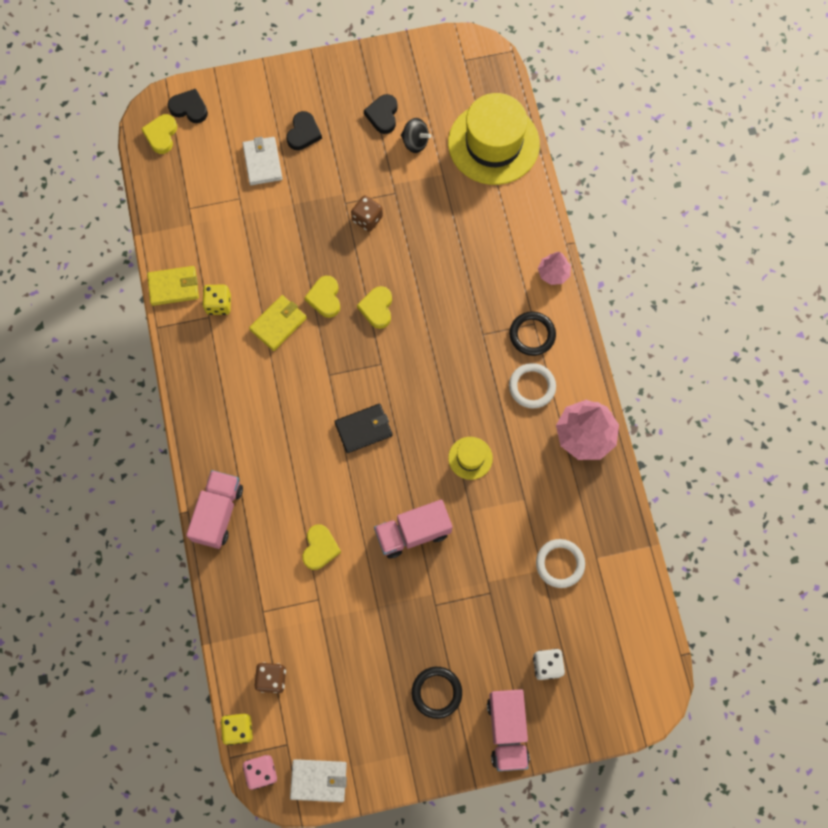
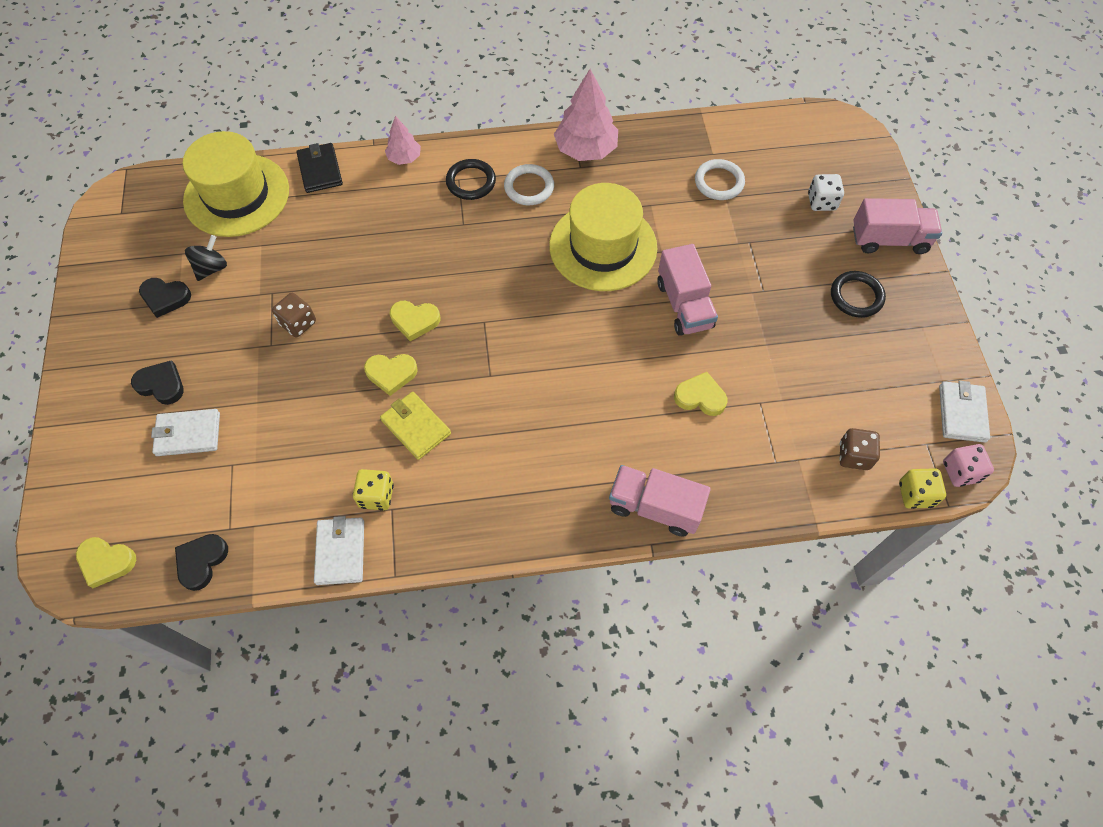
camera: 85 degrees left, 10 degrees down
(174, 287) = (340, 552): yellow wallet -> white wallet
(189, 108) = (77, 523): black heart -> black heart (201, 561)
(363, 429) = (561, 344): black wallet -> black wallet (320, 170)
(470, 458) = (603, 247): yellow hat -> yellow hat, size x2.24

